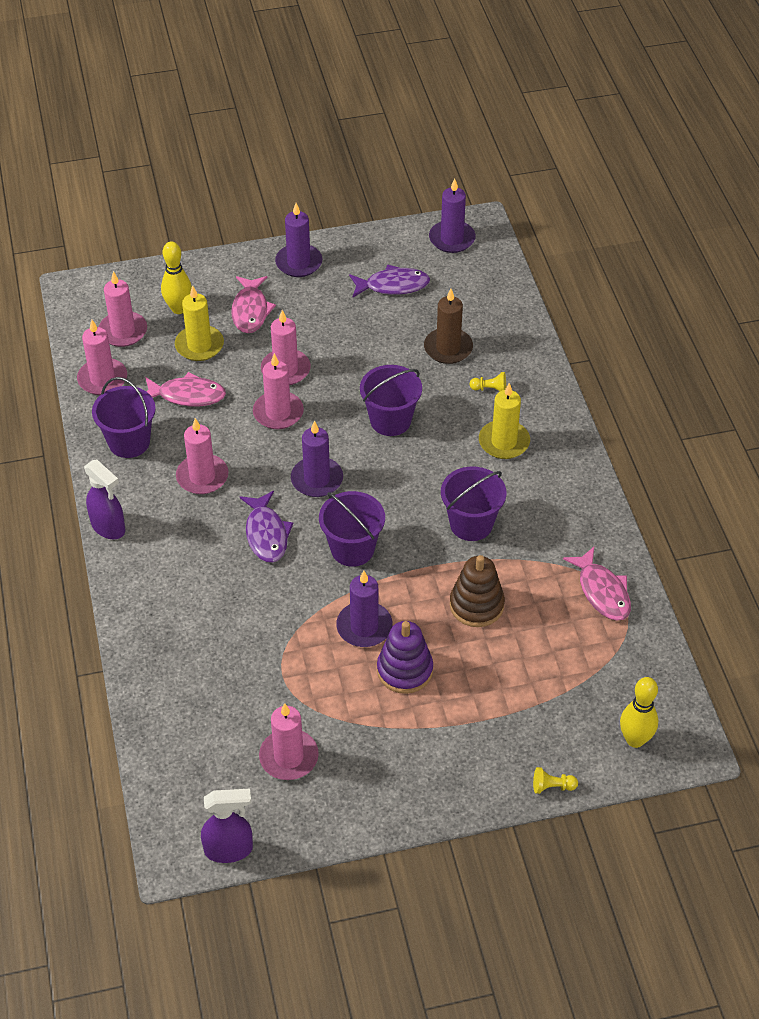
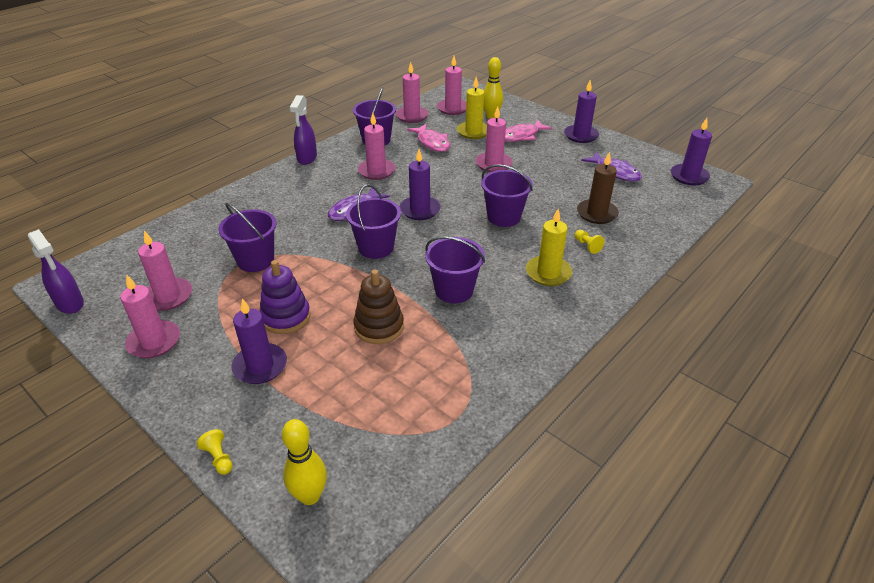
camera: 55 degrees right, 10 degrees down
(278, 413) = (456, 175): pink candle -> pink candle (154, 341)
(287, 659) = (255, 260): none -> purple bucket
(364, 627) = (311, 281): purple candle -> purple candle (260, 366)
(602, 591) = (460, 394): pink fish -> none

